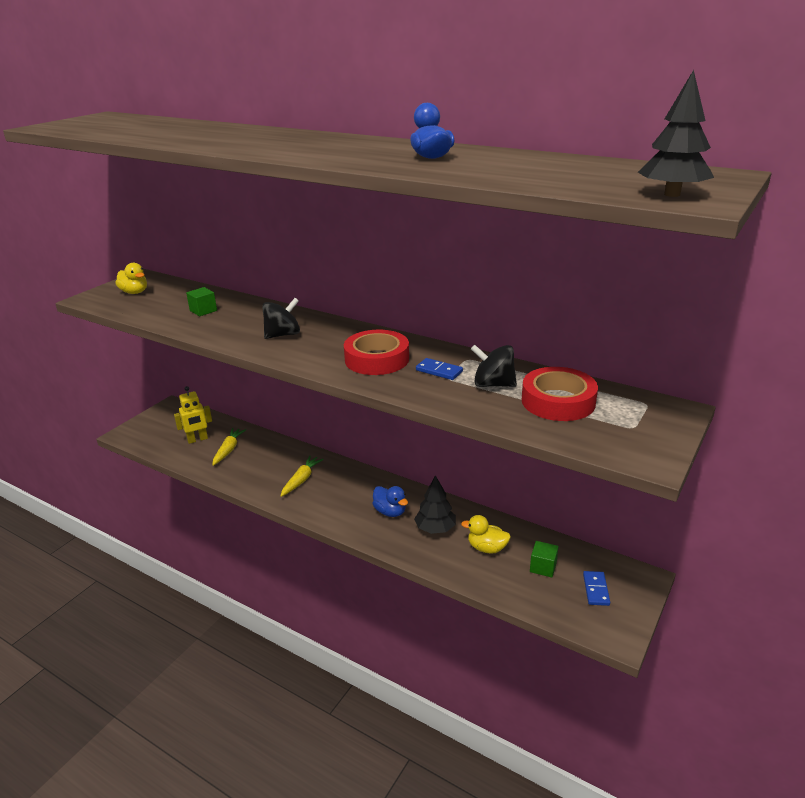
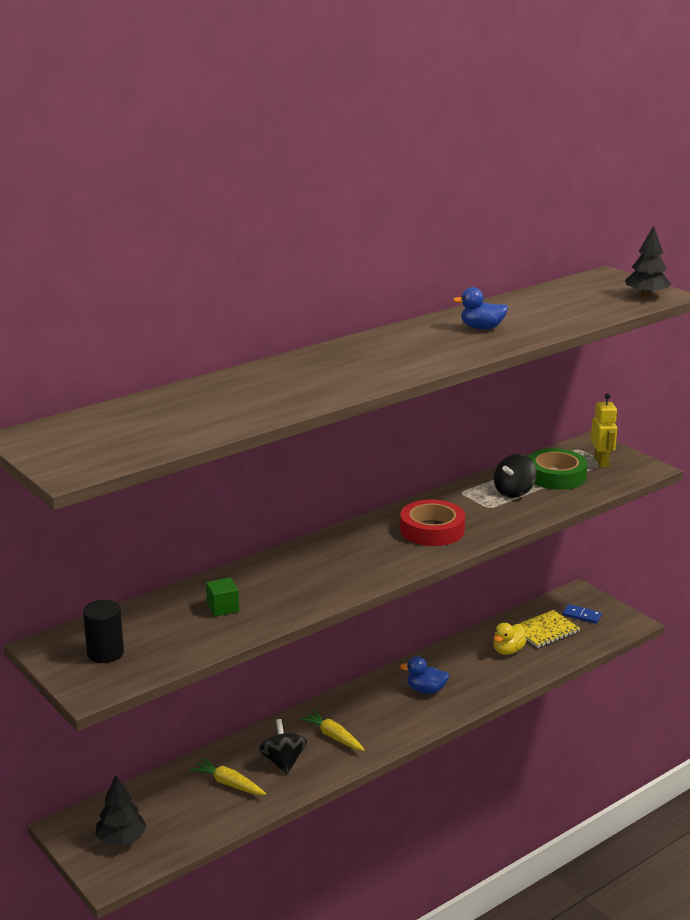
camera: 70 degrees left, 5 degrees down
(134, 292) = (105, 653): yellow duck -> black cylinder
(197, 439) = (182, 808): yellow robot -> yellow robot (601, 462)
(283, 335) = (337, 567): black spinning top -> black spinning top (283, 762)
(390, 512) = (426, 690): blue duck -> blue duck turned 150 degrees counterclockwise
(435, 528) = (466, 670): black tree -> black tree (121, 839)
(439, 371) = (475, 508): blue domino -> none
(543, 567) = (545, 631): green cube -> yellow notebook
(558, 401) = (556, 476): red tape -> green tape

